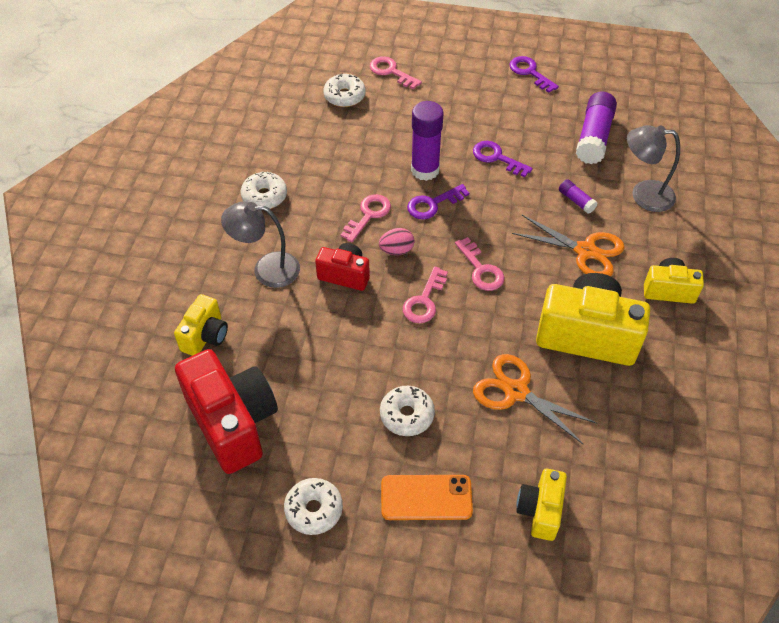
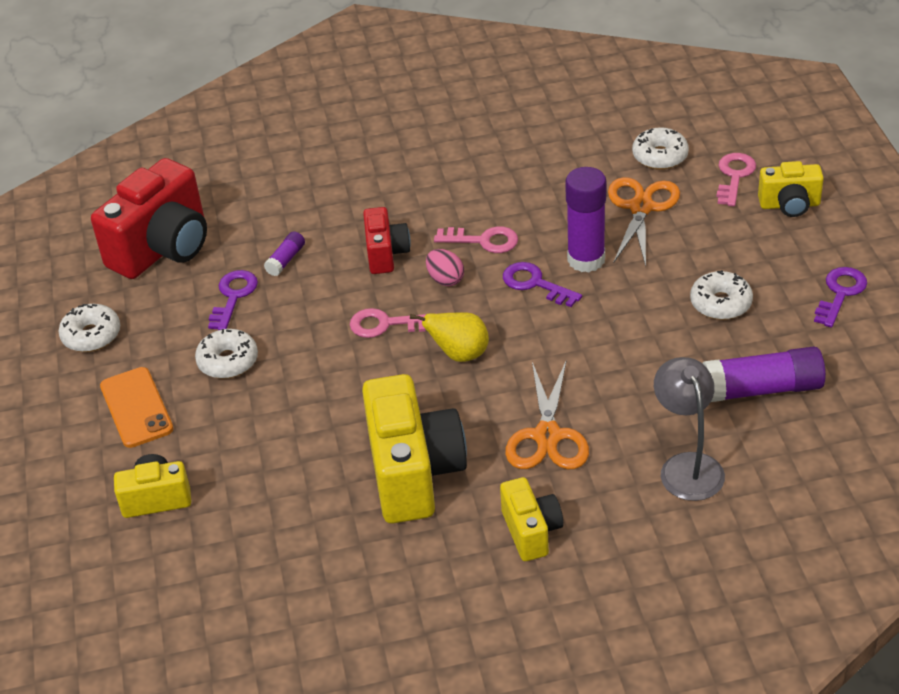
camera: 70 degrees right, 10 degrees down
(205, 336) = (253, 192): yellow camera -> yellow camera (789, 205)
(264, 196) = (459, 158): white donut -> white donut (720, 303)
(266, 269) = (360, 198): grey lamp -> none
(481, 269) = (459, 354): pink key -> yellow pear
(497, 158) = (652, 312): purple key -> purple key (233, 296)
(516, 391) = (300, 435): orange scissors -> orange scissors (641, 207)
(576, 201) = (629, 404): purple glue stick -> purple glue stick (286, 260)

